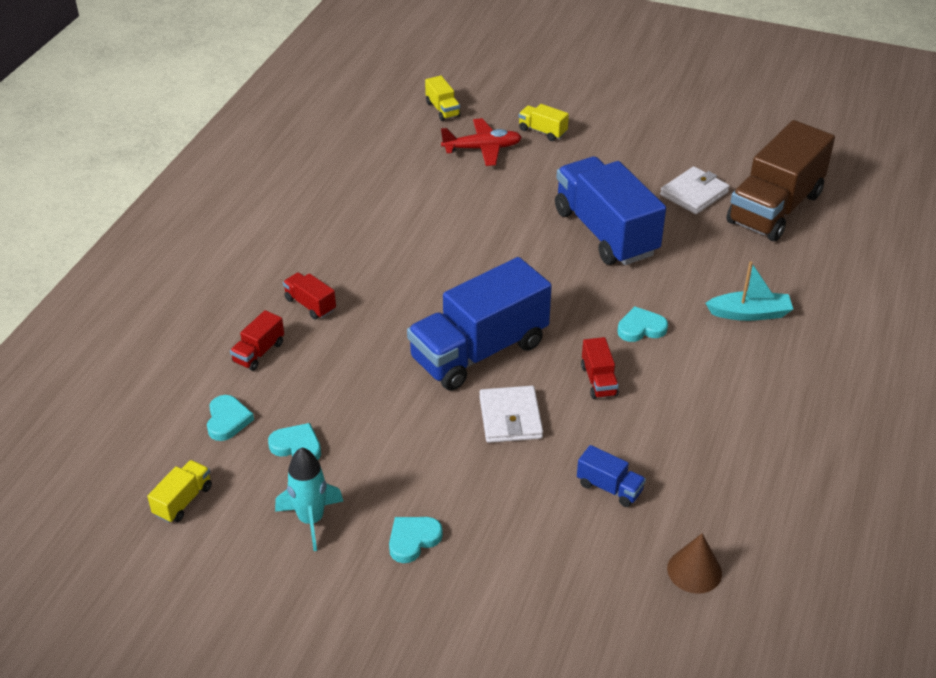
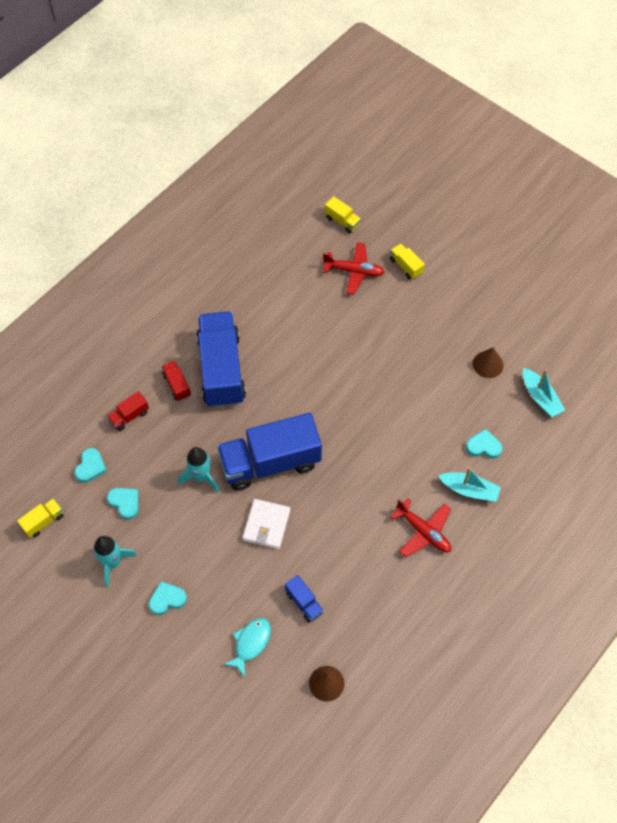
camera: 20 degrees right, 20 degrees up
(392, 390) = (201, 477): none -> turquoise rocket
(442, 109) = (342, 221): yellow truck -> yellow truck turned 45 degrees counterclockwise
(562, 556) = (251, 643): none -> turquoise fish
(598, 380) = (337, 513): red truck -> none
(605, 232) = (405, 382): blue truck -> blue truck (221, 369)
(641, 328) = (387, 478): turquoise heart -> turquoise heart (483, 446)
(694, 194) = (488, 364): white wallet -> brown cone
(719, 369) = (423, 531): none -> red plane
(775, 208) = (540, 397): brown truck -> turquoise boat

